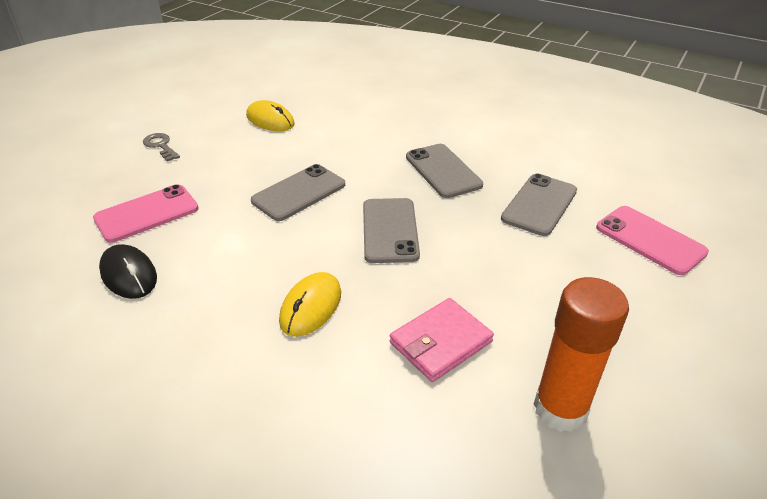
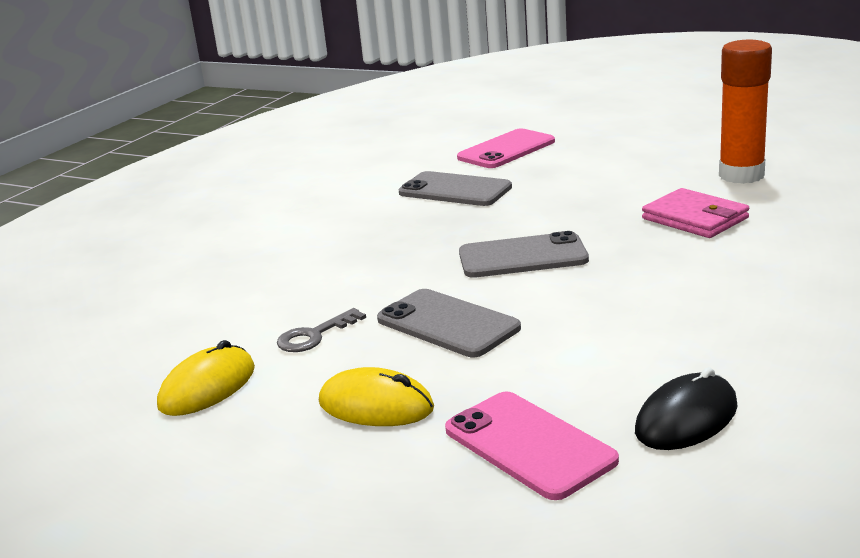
camera: 90 degrees left, 15 degrees down
(160, 146) = (290, 493): grey key -> grey key (314, 335)
(311, 307) = (680, 282): yellow mouse -> yellow mouse (376, 405)
(443, 171) = (385, 239): grey phone -> none

